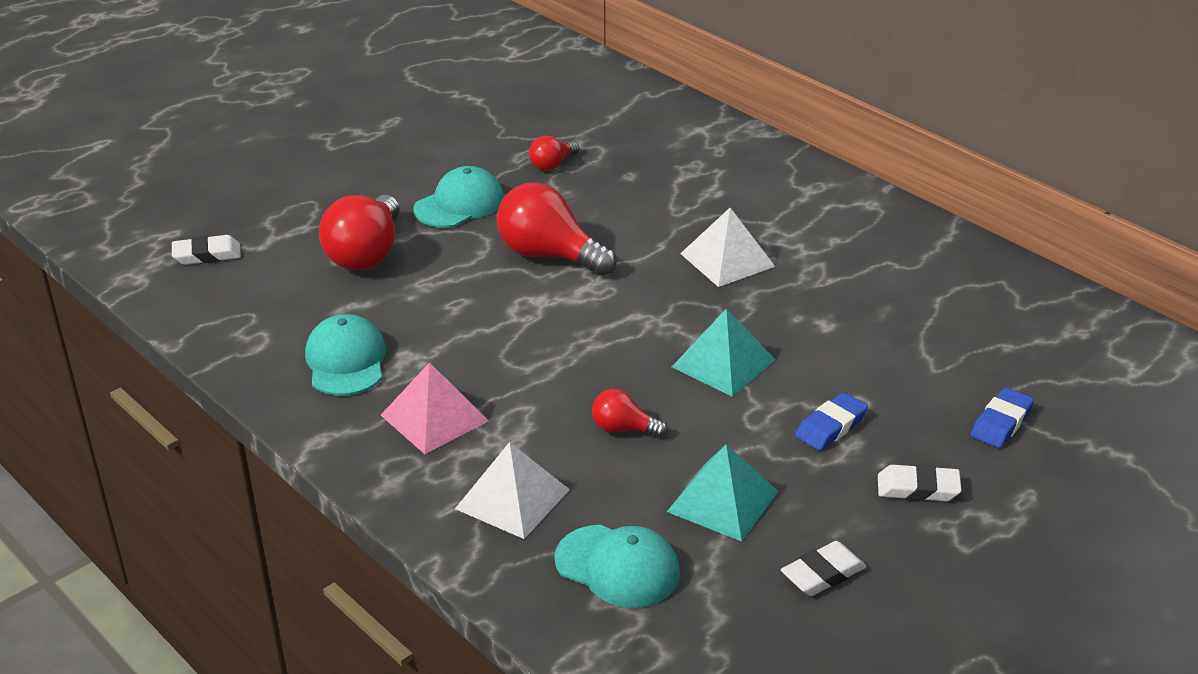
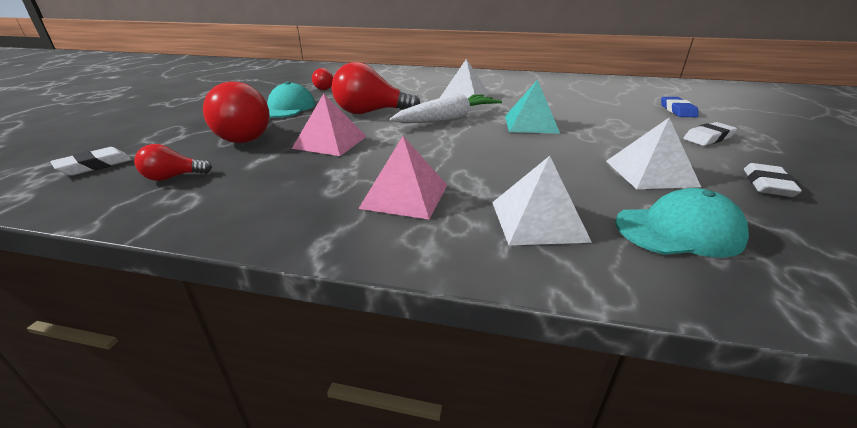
camera: 35 degrees left, 5 degrees down
(346, 361) = (288, 187): turquoise cap -> none
(445, 302) = (330, 142): none -> pink pyramid
(623, 429) = (535, 161): red light bulb -> red light bulb (173, 177)
(629, 310) = (448, 119): none -> white carrot
(722, 501) = (650, 173): turquoise pyramid -> white pyramid
(831, 426) = (624, 130): blue eraser -> none

